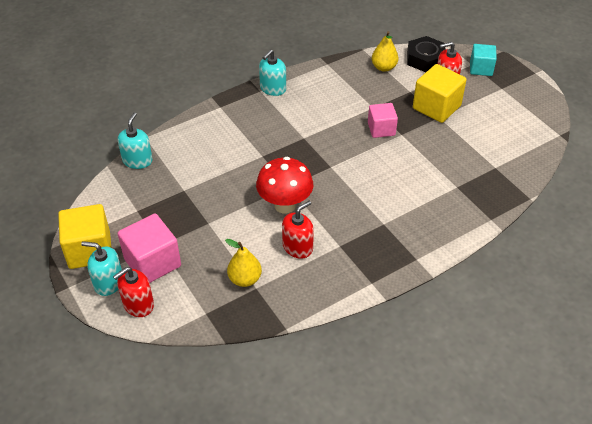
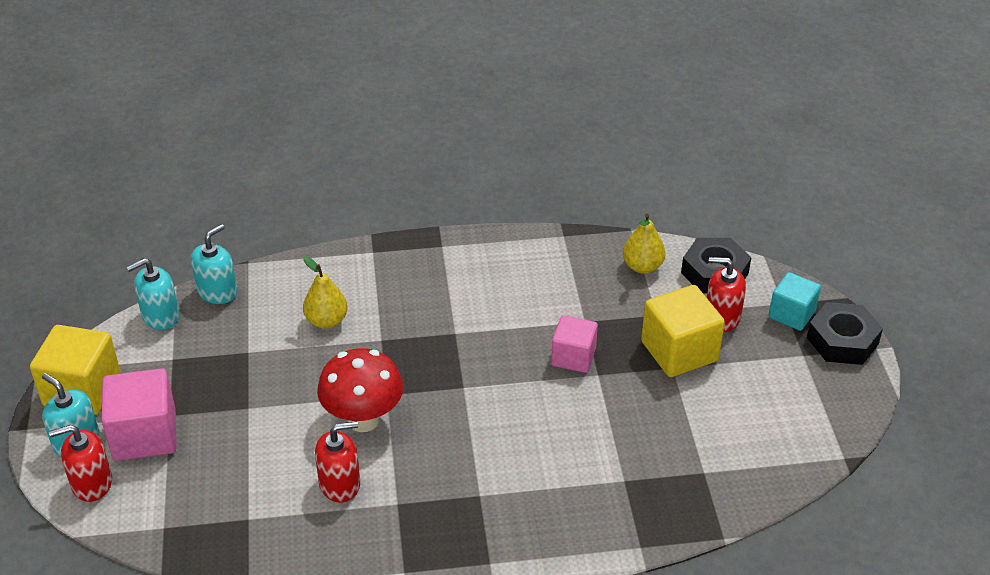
camera: 25 degrees right, 5 degrees down
(245, 279) = (242, 501): yellow pear -> yellow pear (326, 321)
(273, 88) = (461, 248): turquoise soap dispenser -> turquoise soap dispenser (160, 316)
(516, 74) = (842, 340): none -> black nut

